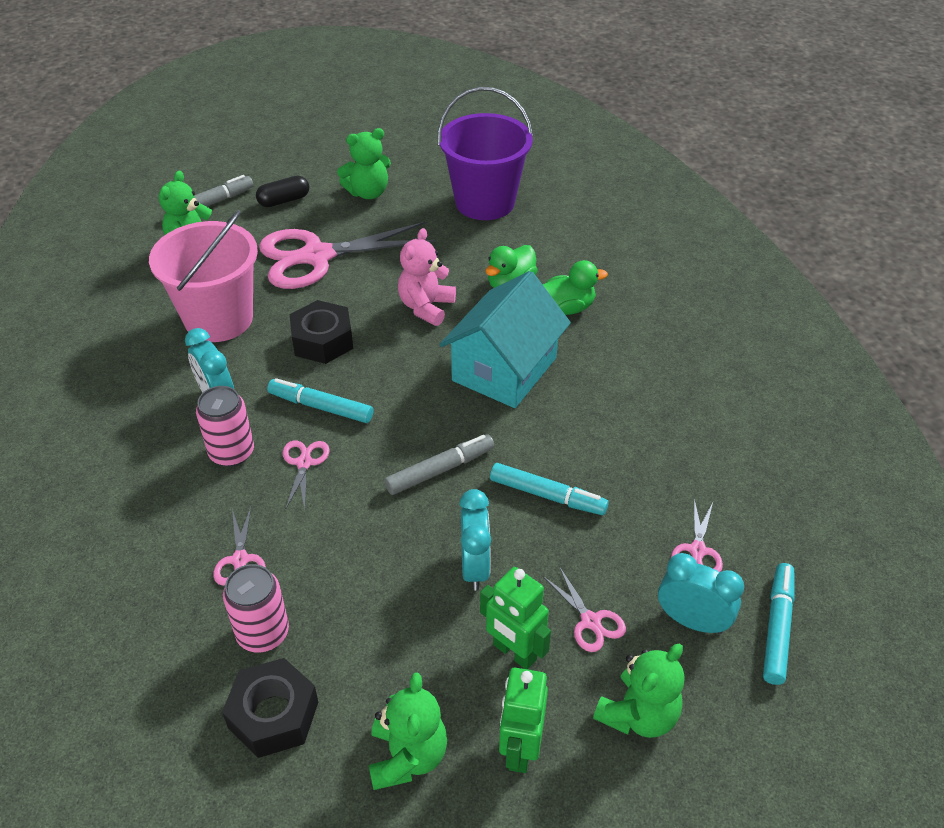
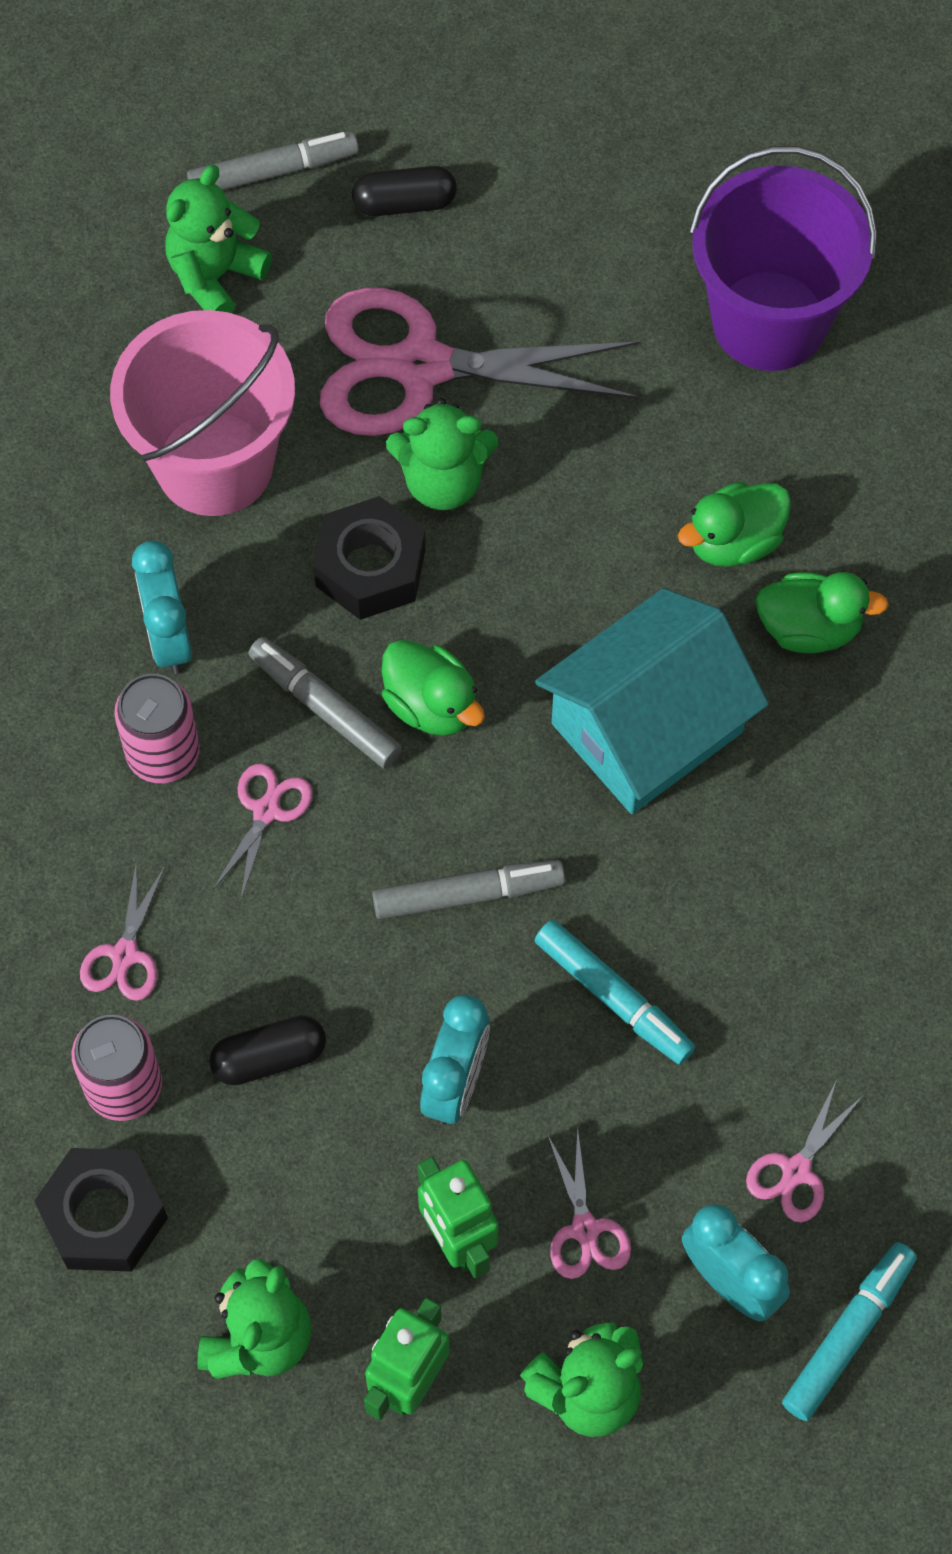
camera: 20 degrees right, 20 degrees up
(321, 407) = (325, 708): turquoise marker -> grey marker
(352, 588) = (269, 1057): none -> black capsule
(368, 192) = (563, 228): green teddy bear -> green teddy bear (443, 481)
(381, 390) = (431, 705): none -> green duck
(426, 307) = (568, 548): pink teddy bear -> none

